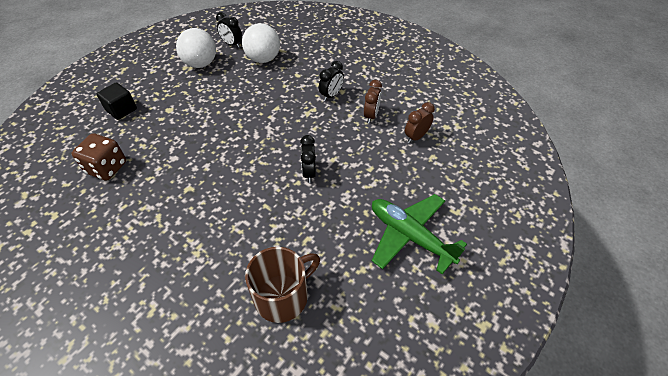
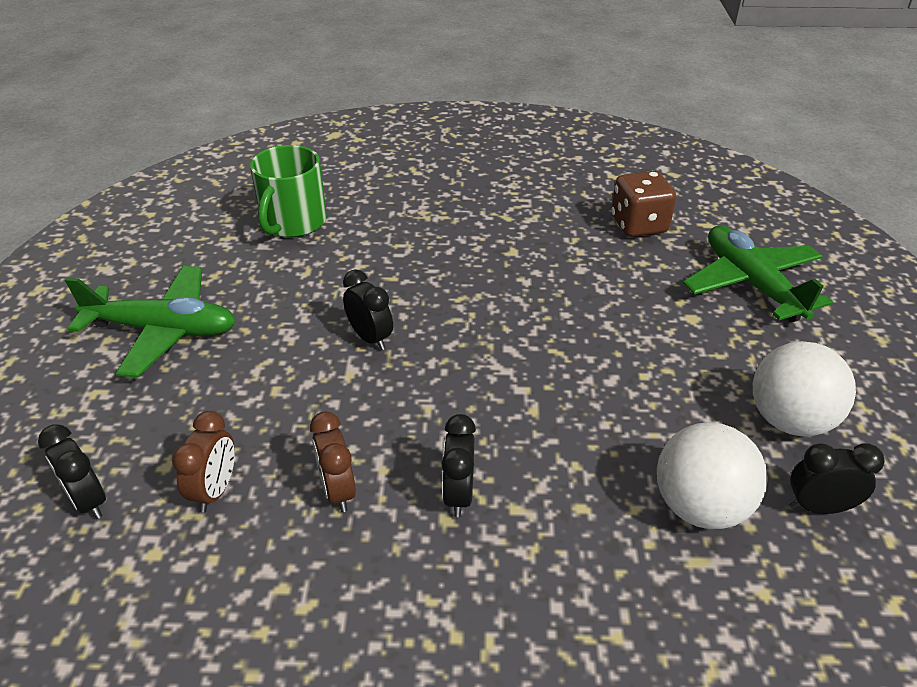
camera: 145 degrees right, 10 degrees down
(121, 110) = (751, 284): black cube -> green plane
(282, 296) = (293, 222): brown mug -> green mug
(467, 156) = (88, 501): none -> black clock

